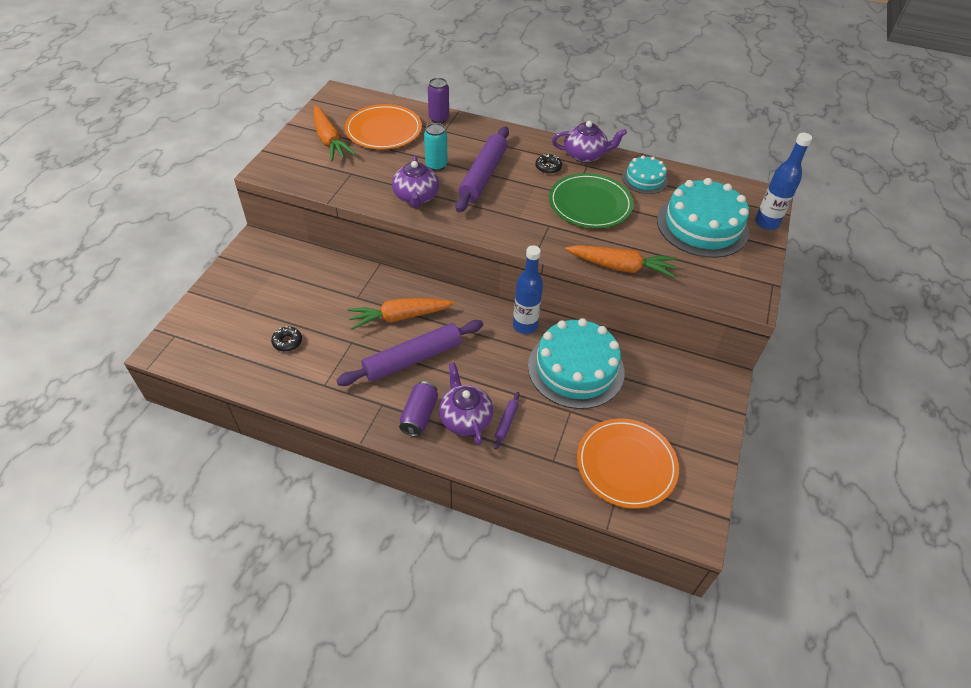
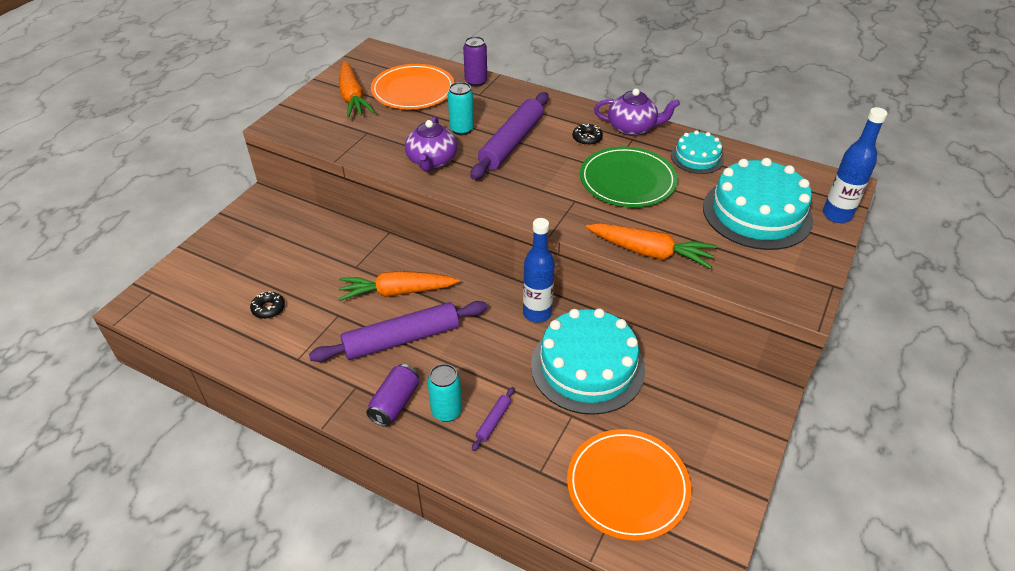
camera: 10 degrees right, 5 degrees down
(465, 418) = (446, 411): purple teapot -> turquoise can

